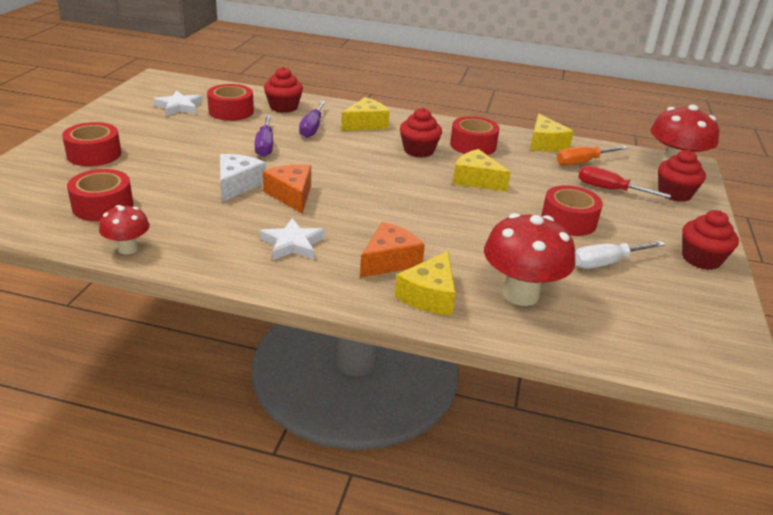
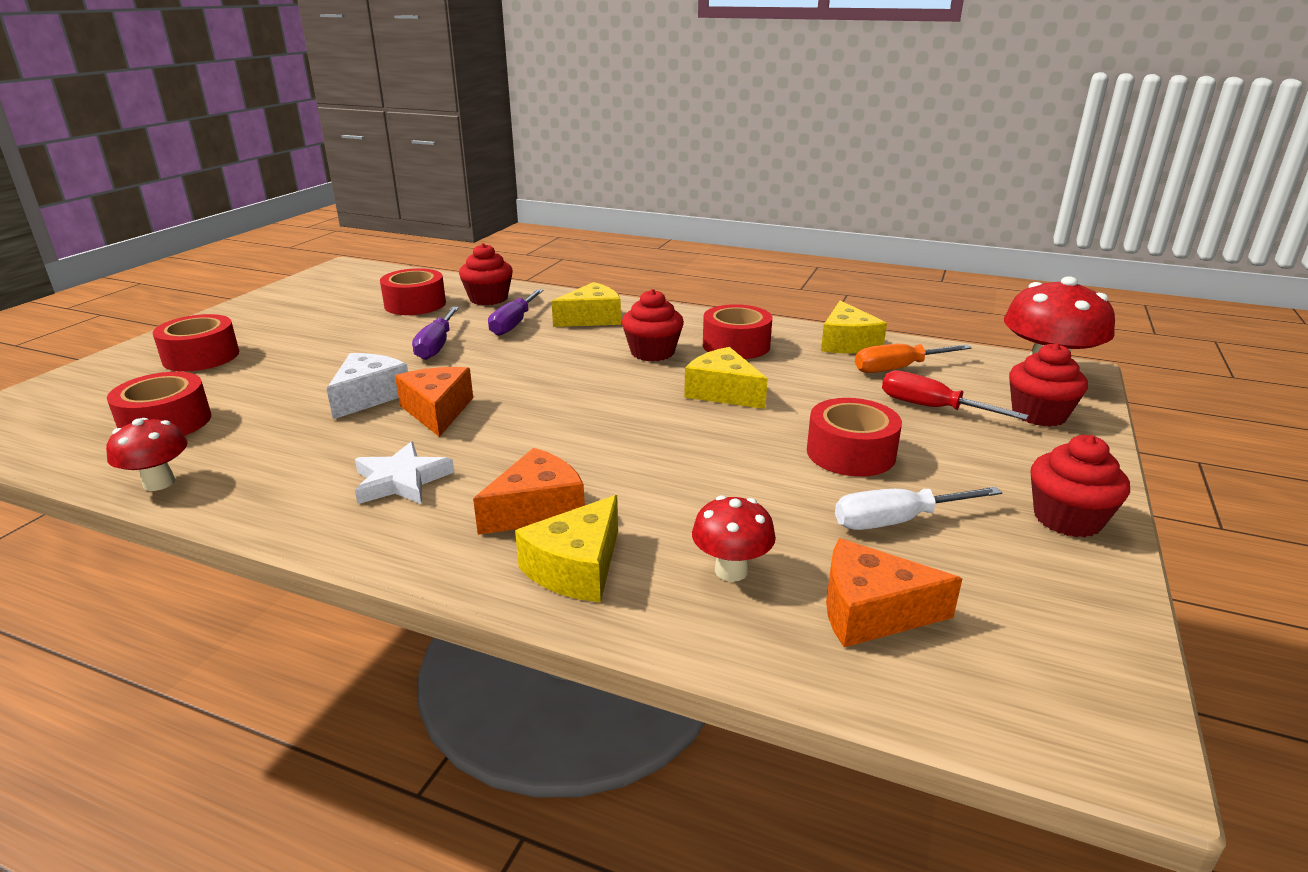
camera: 10 degrees right, 5 degrees down
(179, 107) = (350, 299): white star -> none
(520, 294) = (731, 570): red mushroom -> red mushroom, size x0.55
(605, 315) = (871, 611): none -> orange cheese

